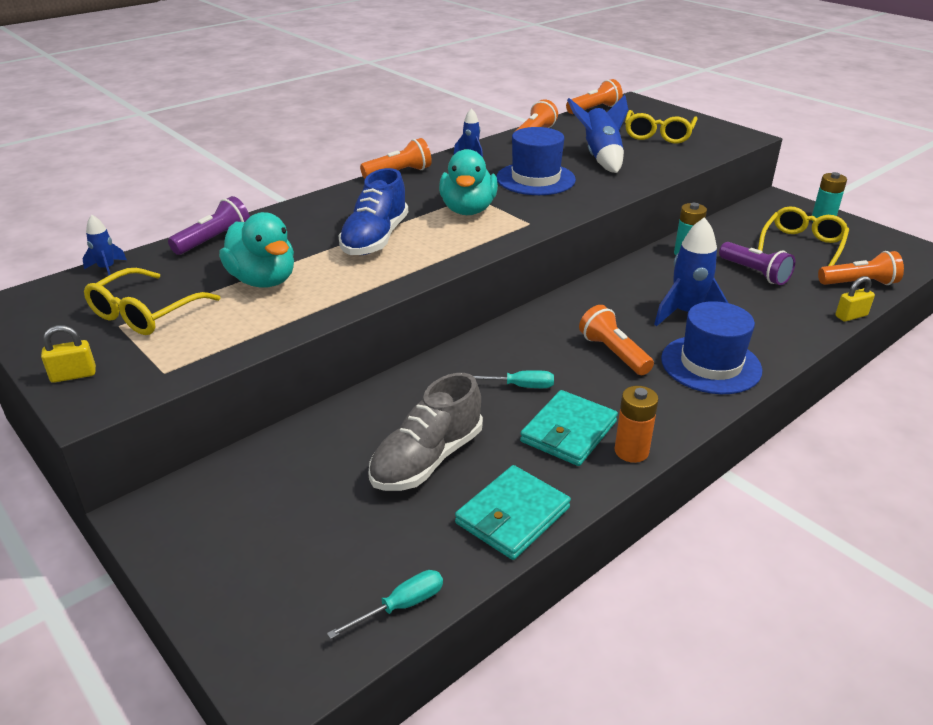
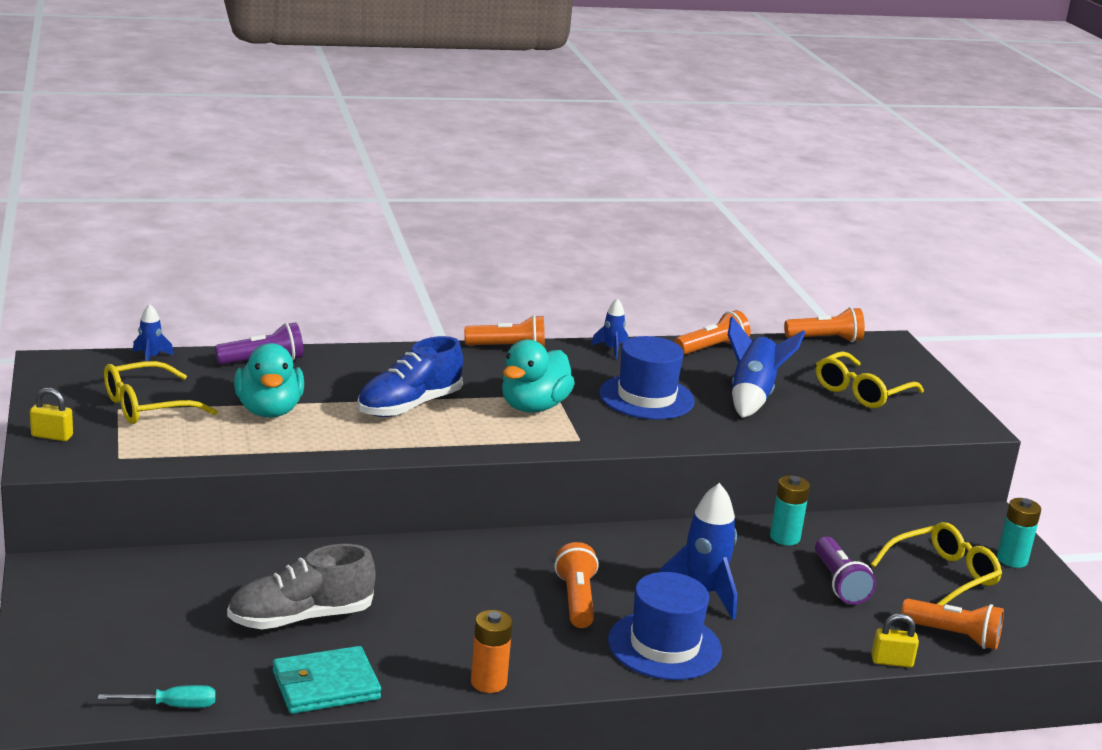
camera: 25 degrees right, 10 degrees down
(519, 386) = (448, 593): turquoise screwdriver -> none
(568, 431) = (450, 645): turquoise wallet -> none

